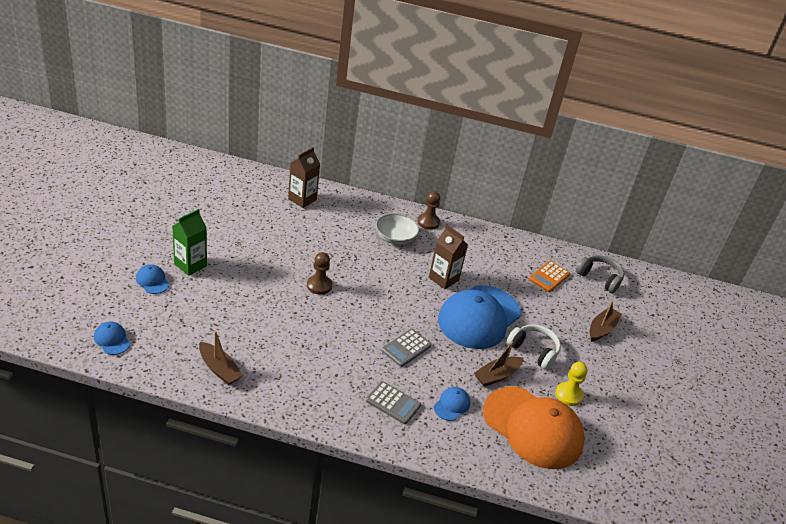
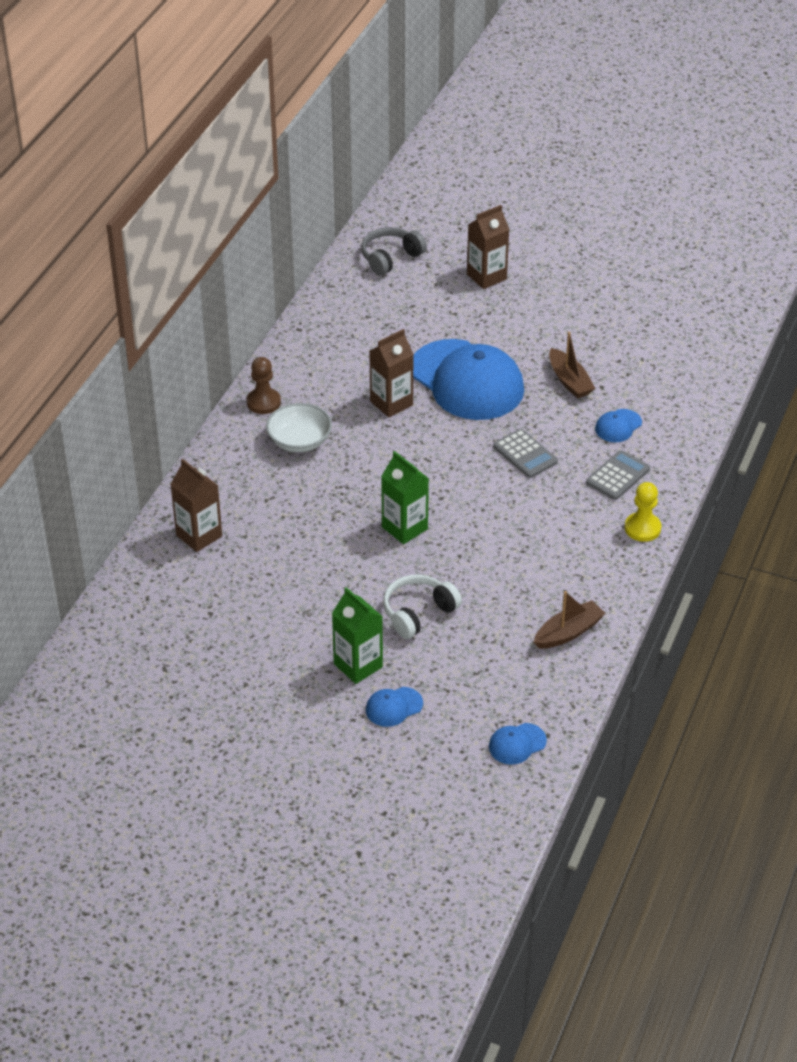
camera: 75 degrees left, 5 degrees up
(319, 285) = (404, 528): brown pawn -> green carton
(452, 405) = (618, 426): blue cap -> blue cap turned 90 degrees counterclockwise
(533, 351) = (526, 342): white headphones -> white headphones (418, 613)
(533, 427) = (648, 365): orange cap -> none
(549, 277) = (387, 303): orange calculator -> none
(568, 395) = (597, 327): yellow pawn -> yellow pawn (642, 528)
(602, 329) = (486, 277): brown boat -> brown carton

